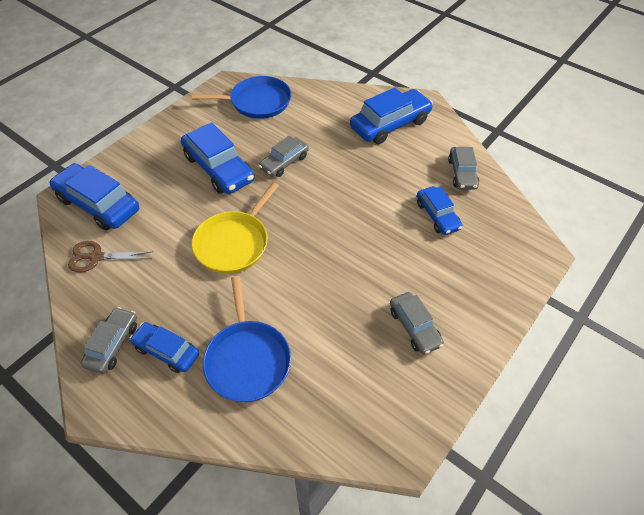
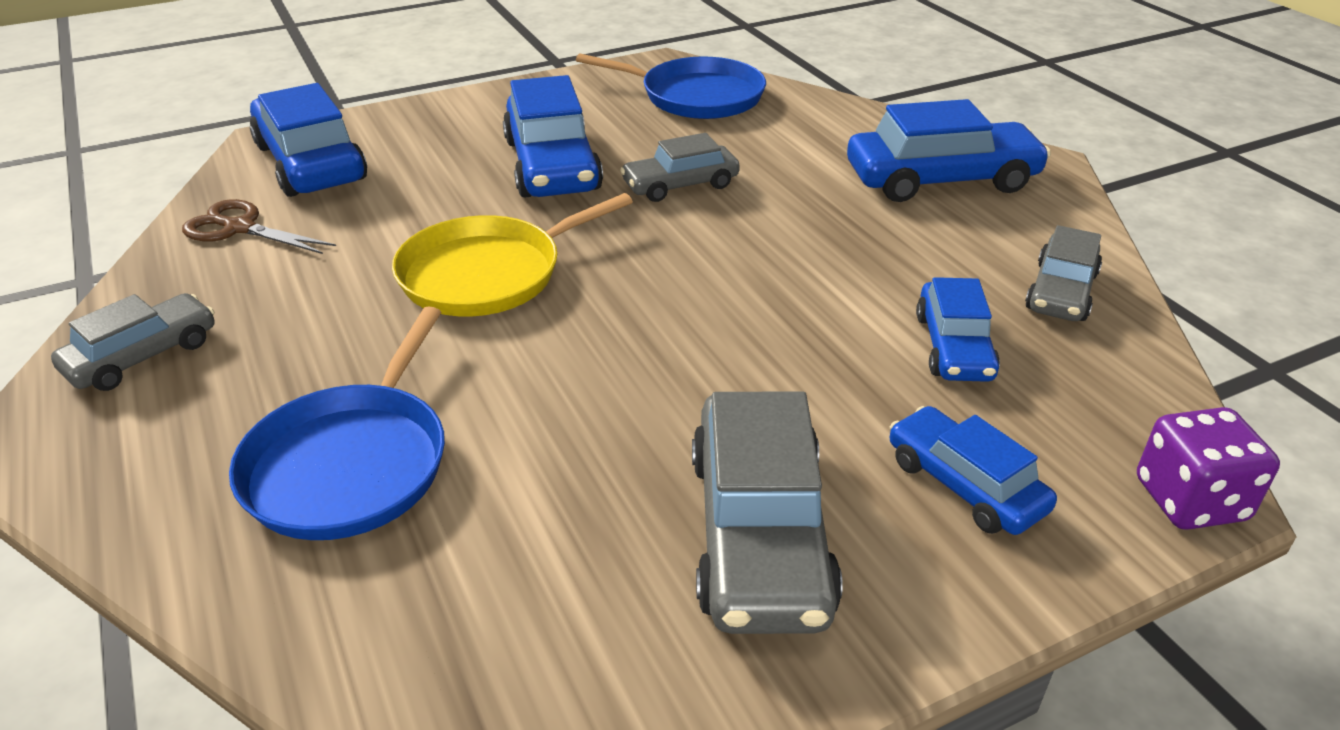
camera: 25 degrees right, 15 degrees down
(166, 351) = (220, 397): blue car -> blue car (964, 484)
(414, 327) = (759, 533): grey car -> grey car, size x1.66
(541, 257) = (1190, 500): none -> purple dice

